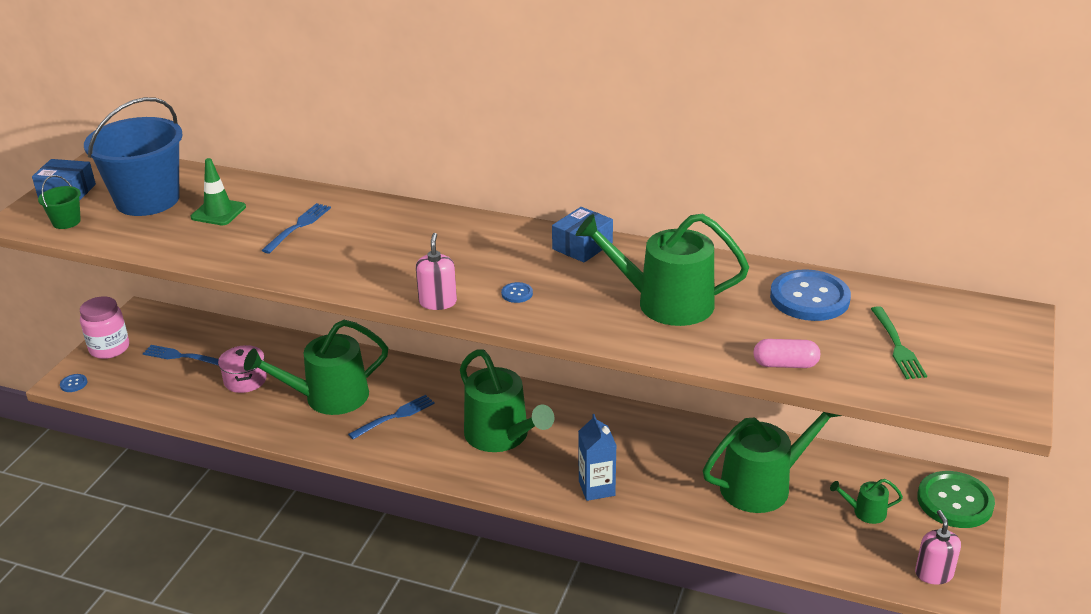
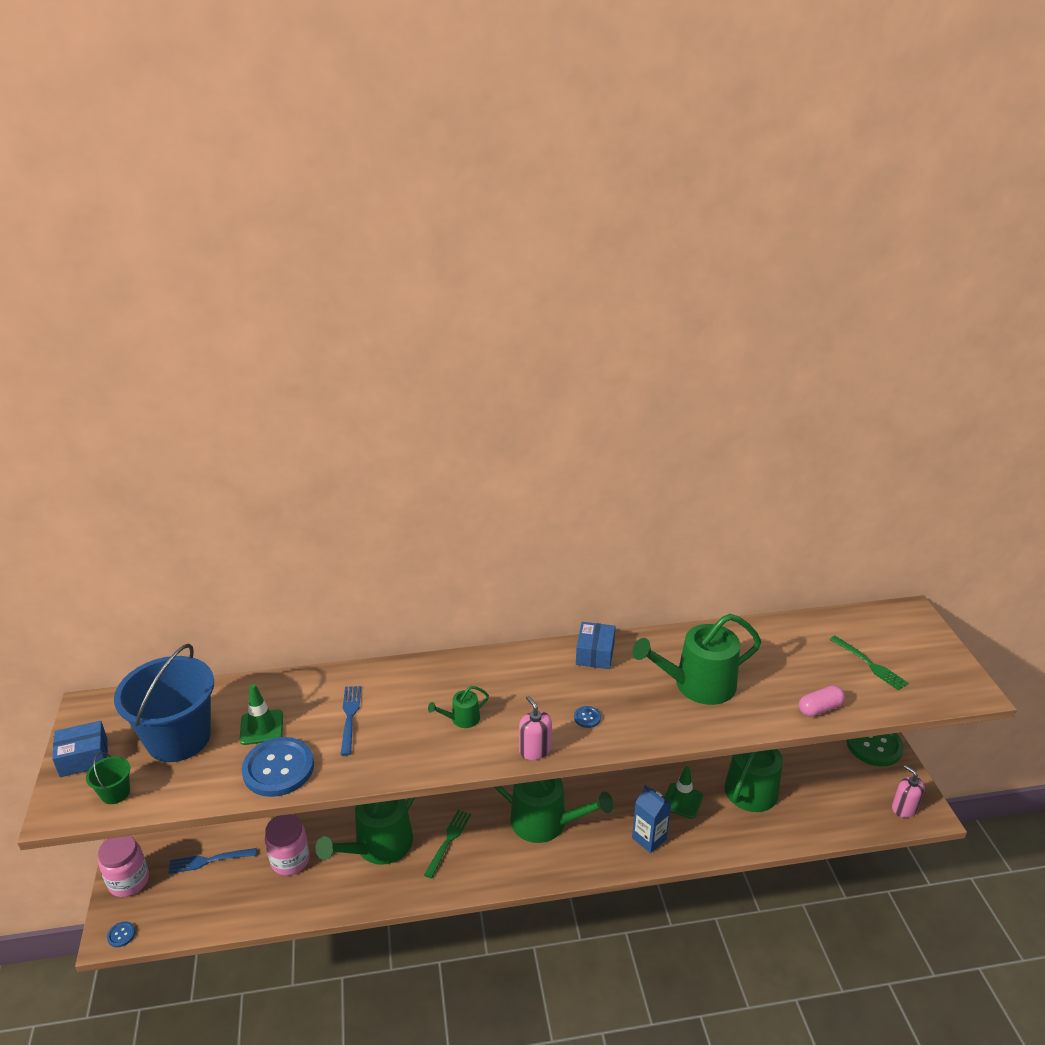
camera: 30 degrees left, 0 degrees up
(245, 380) = (290, 860): pink pot -> pink jar
(395, 416) = (448, 841): blue fork -> green fork
(664, 470) = (682, 801): none -> green traffic cone
(809, 298) = (784, 644): blue button -> blue button (278, 768)
(865, 512) = (831, 778): green watering can -> green watering can (462, 719)

